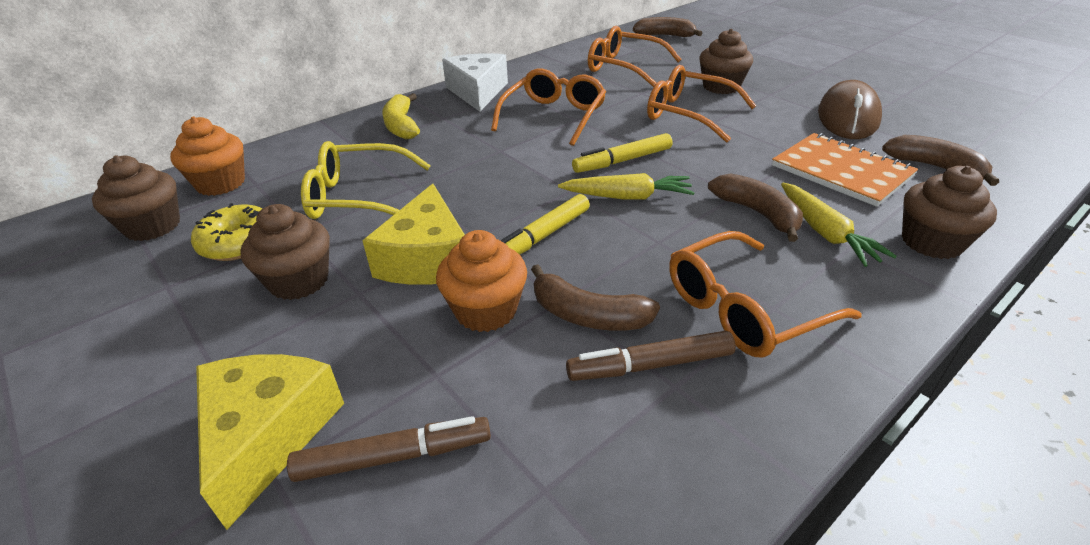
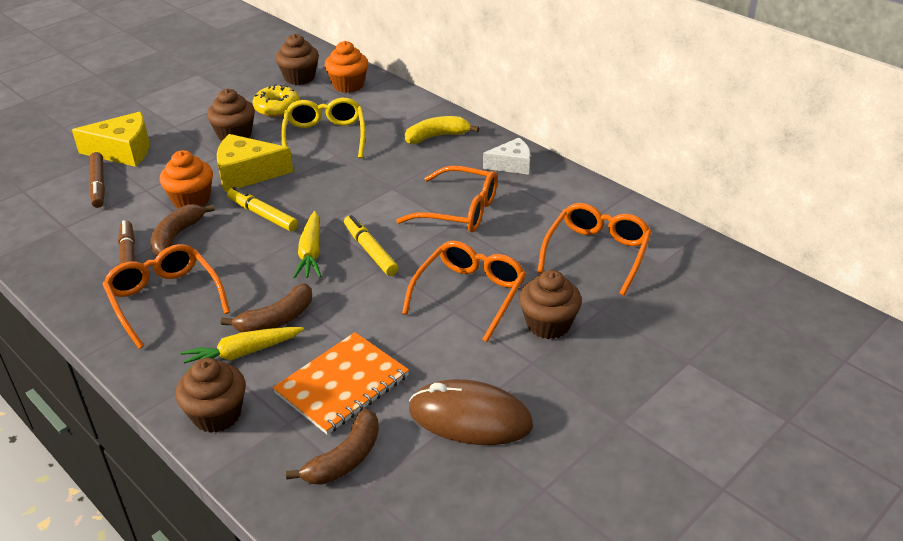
camera: 85 degrees right, 0 degrees up
(477, 92) = (512, 165): white cheese -> white cheese, size x0.66
(665, 36) = (723, 289): brown banana -> none

